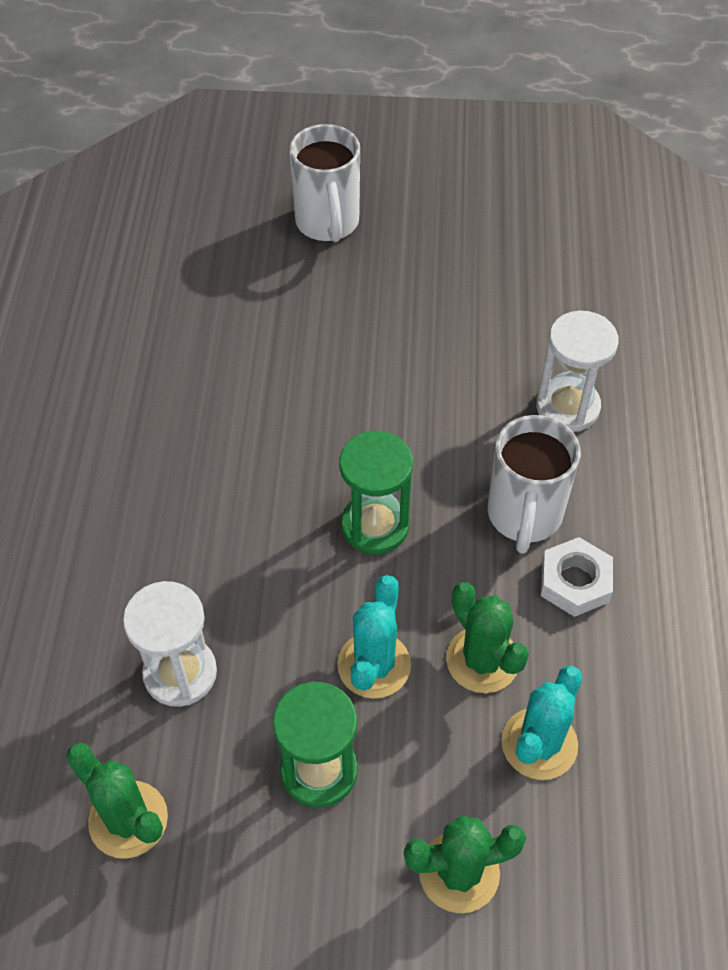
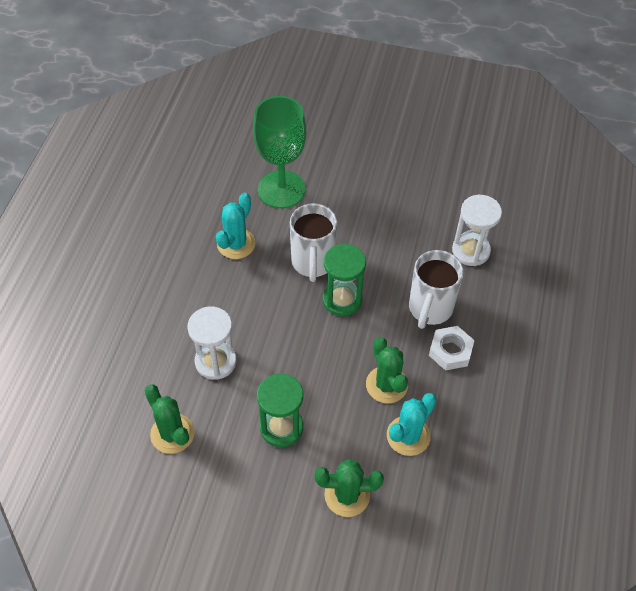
camera: 10 degrees right, 0 degrees up
(233, 356) = (281, 189): none -> green goblet
(327, 223) = (353, 120): white mug -> white mug (312, 263)
(374, 665) = (324, 376): turquoise cactus -> turquoise cactus (236, 244)

